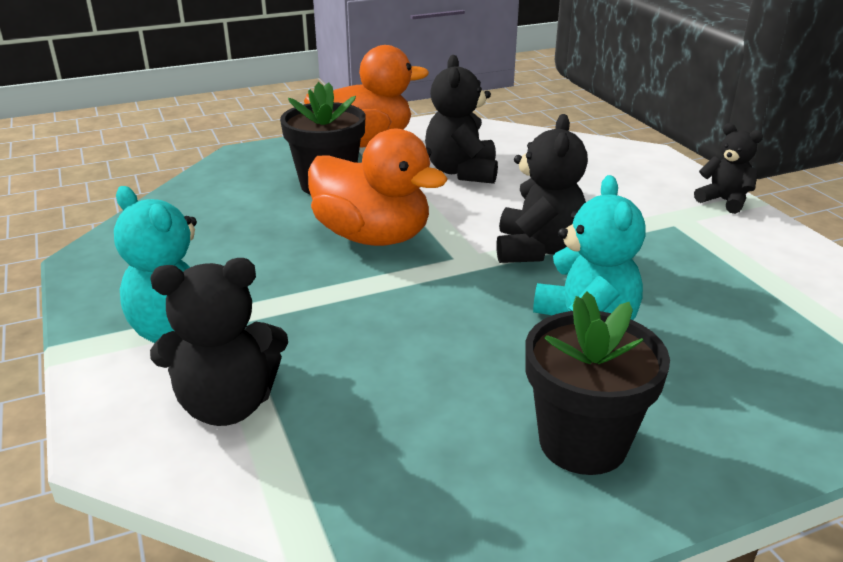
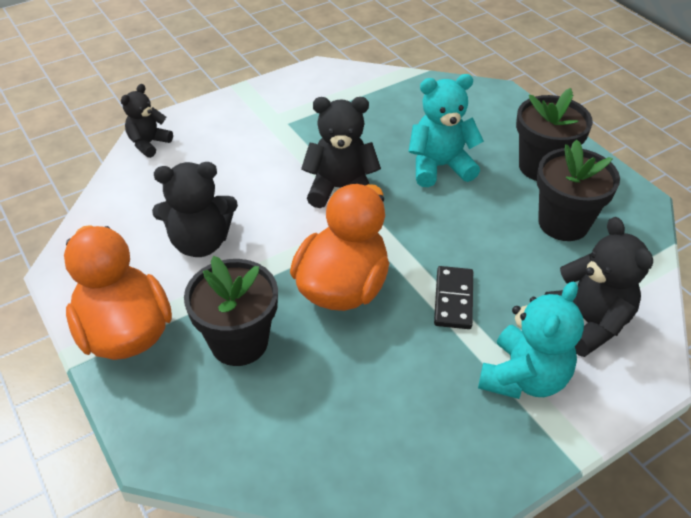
camera: 100 degrees left, 15 degrees up
(322, 302) = (453, 299): none -> black domino
(431, 432) = (563, 223): none -> black flower pot
(724, 201) = (245, 98): black teddy bear -> black teddy bear (149, 143)

